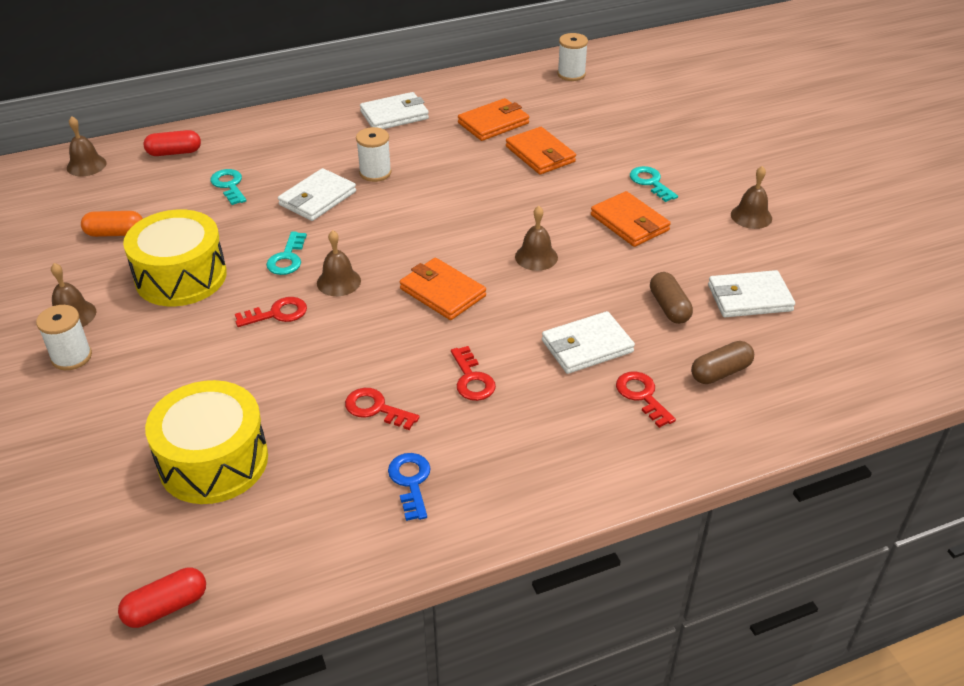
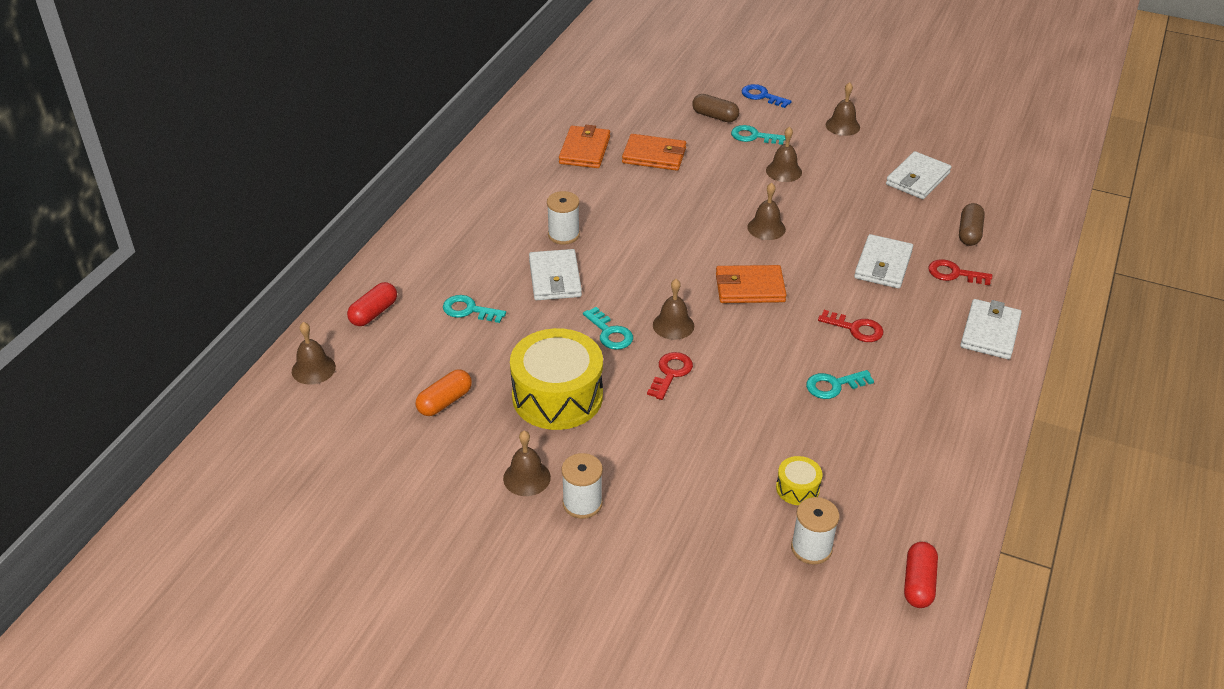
camera: 45 degrees left, 0 degrees up
(213, 461) = (797, 488): yellow drum -> yellow drum, size x0.44
(376, 408) = (834, 385): red key -> turquoise key
(394, 115) = (501, 183): white wallet -> white wallet (990, 332)
(411, 482) = (922, 410): blue key -> blue key (762, 96)
(571, 74) = (578, 84): white spool -> white spool (811, 548)
(629, 223) = (783, 171): orange wallet -> brown bell
(669, 307) = (887, 212): brown capsule -> brown capsule (715, 116)

